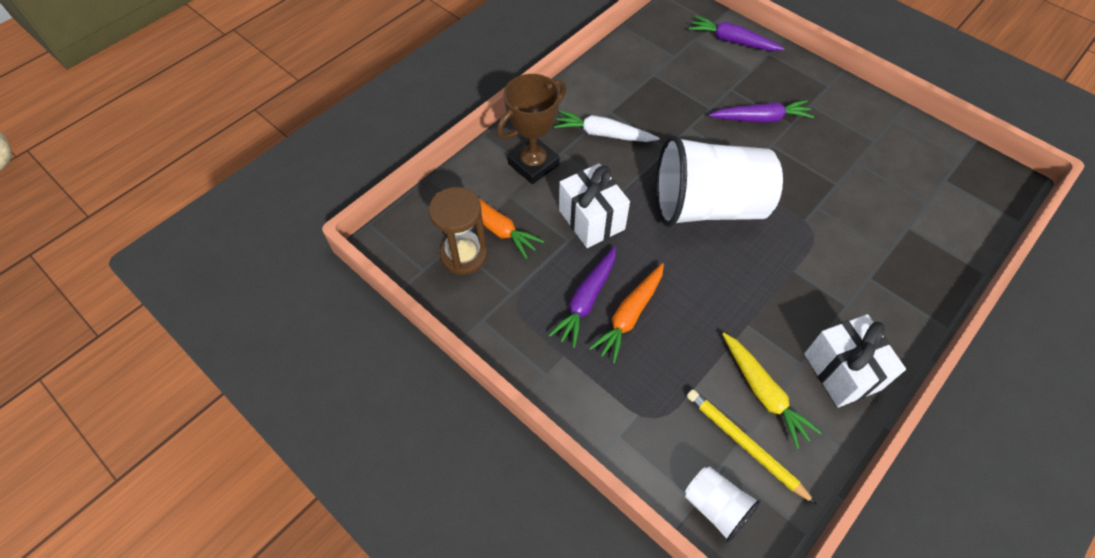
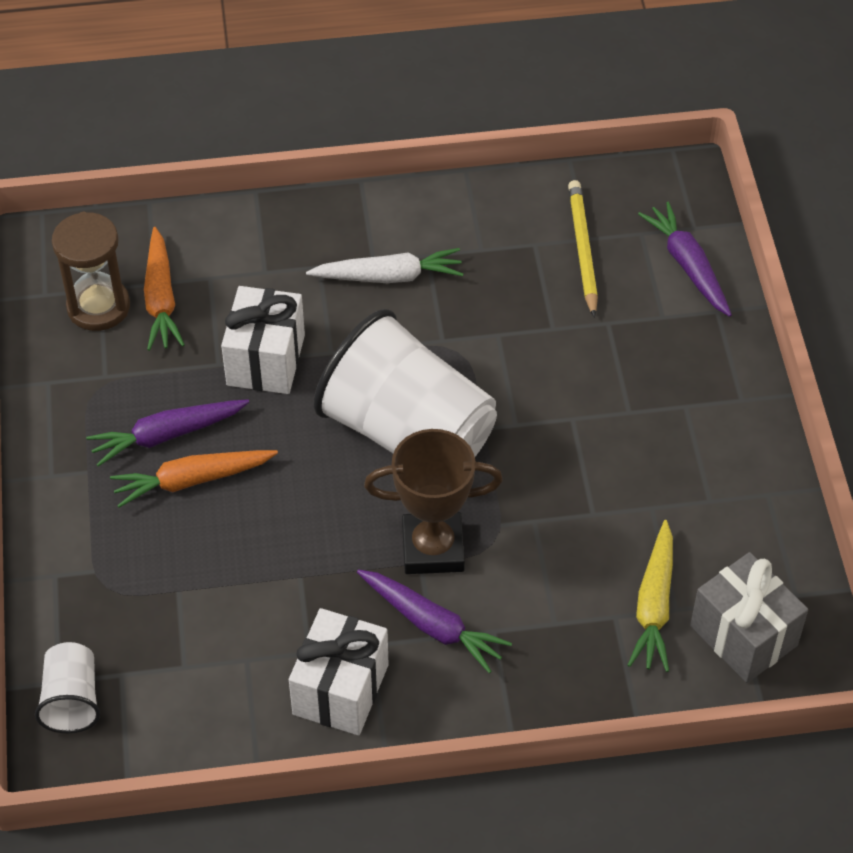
camera: 40 degrees right, 5 degrees down
(533, 164) = (273, 259): brown trophy -> brown trophy (433, 548)
(603, 134) = (388, 276): white carrot -> white carrot turned 120 degrees clockwise
(744, 445) = (161, 673): yellow pencil -> yellow pencil (582, 249)
(760, 118) = (598, 381): purple carrot -> purple carrot (432, 625)
(763, 392) = (236, 646): yellow carrot -> yellow carrot (654, 605)
(968, 193) = (743, 635): none -> grey gift

